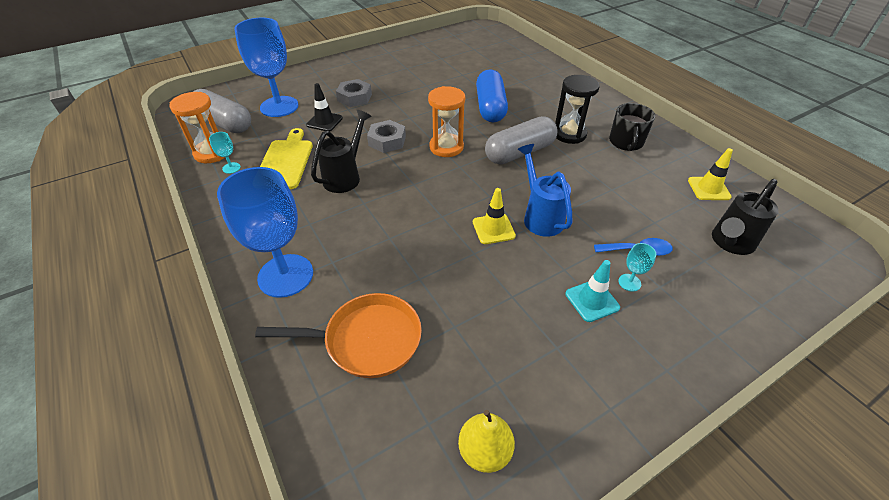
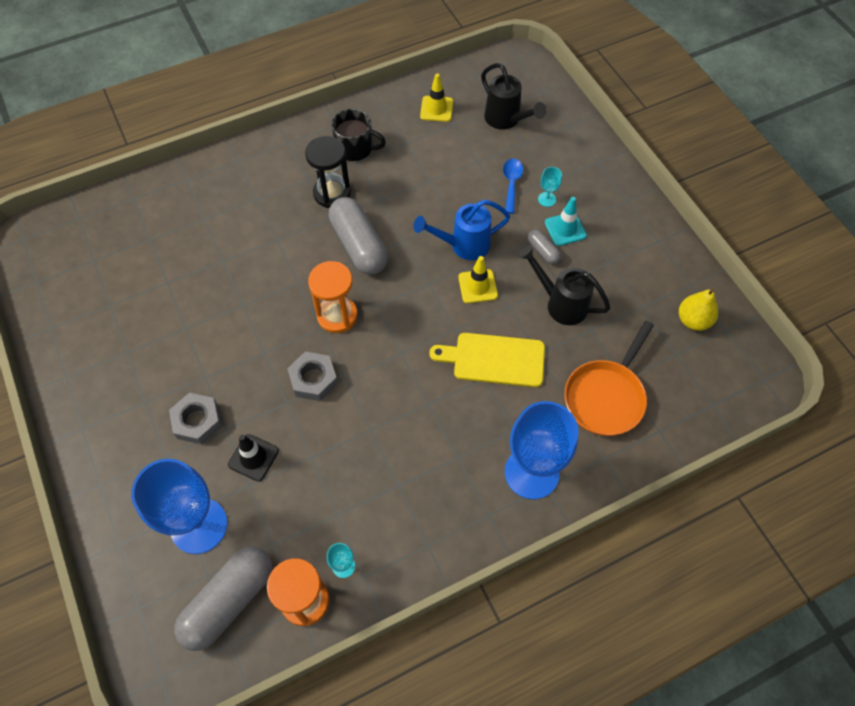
camera: 85 degrees left, 15 degrees up
(285, 162) = (340, 498): yellow cutting board -> yellow cutting board (494, 359)
(345, 176) = (379, 424): black watering can -> black watering can (560, 303)
(367, 340) = (606, 396): orange pan -> orange pan turned 150 degrees counterclockwise
(490, 107) = (260, 260): blue capsule -> none
(553, 280) = (543, 251): none -> grey capsule

